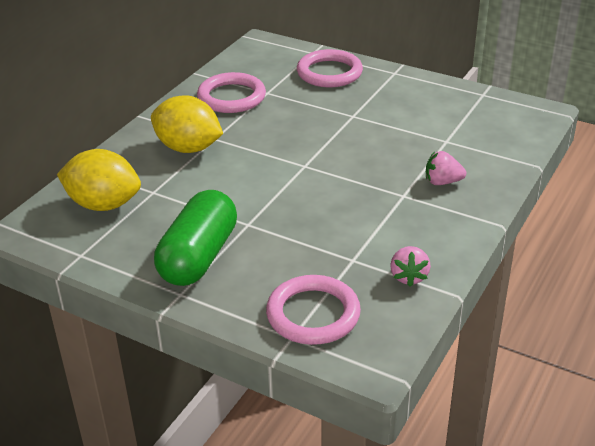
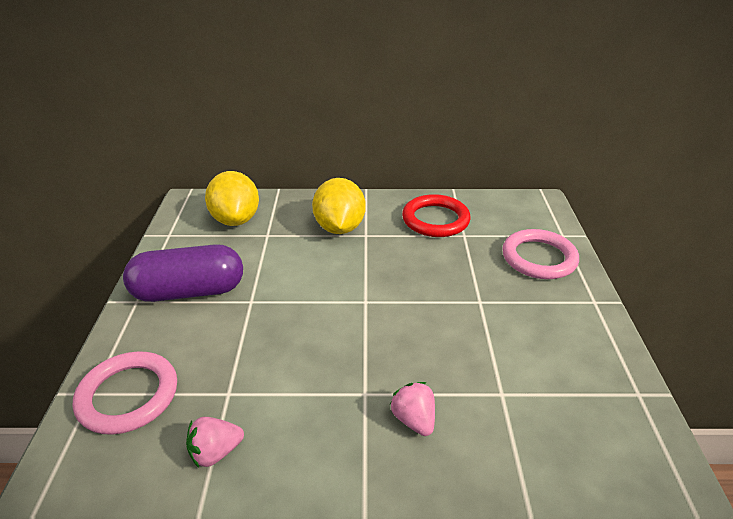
camera: 60 degrees right, 0 degrees up
(198, 257) = (189, 291): green capsule -> purple capsule
(231, 97) = (435, 220): pink ring -> red ring

